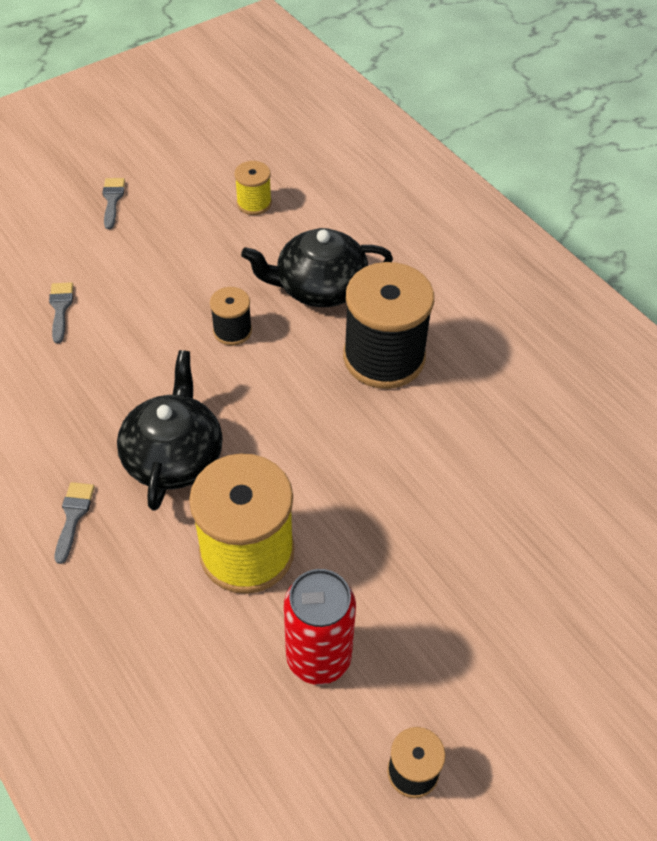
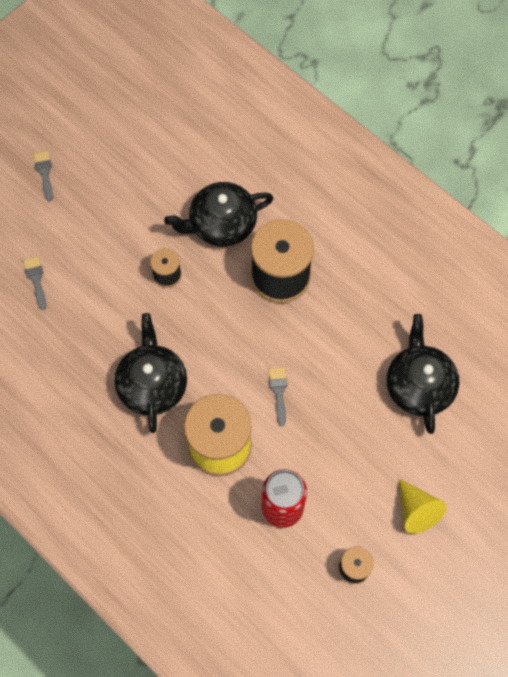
camera: 10 degrees left, 15 degrees up
(73, 516) = (97, 443): grey brush -> grey brush (278, 391)
(254, 203) = (154, 155): yellow spool -> none
(528, 702) = (416, 511): none -> yellow cone
(557, 524) = (419, 385): none -> black teapot

